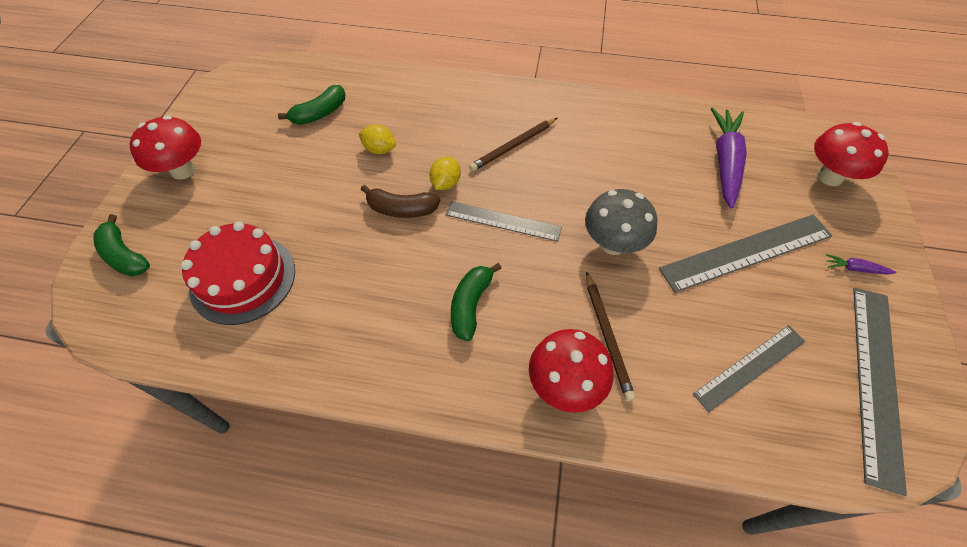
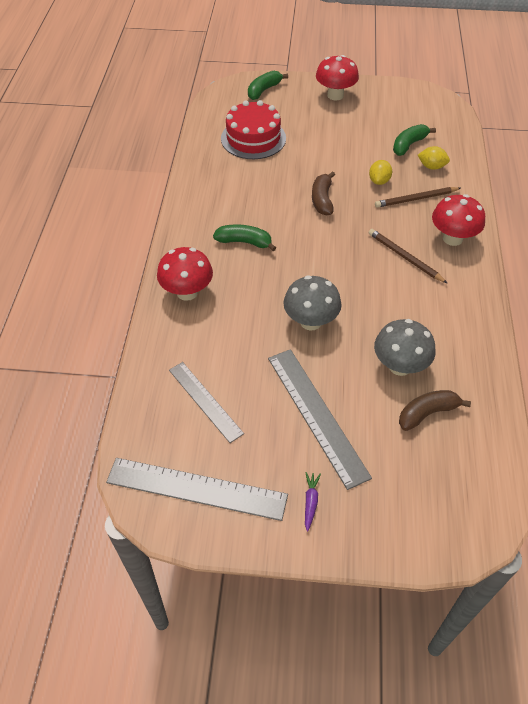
camera: 85 degrees right, 5 degrees down
(320, 113) = (408, 145): green banana -> green banana turned 90 degrees clockwise
(446, 183) = (353, 220): yellow lemon -> yellow lemon (431, 167)
(503, 221) = (321, 255): grey ruler -> none
(607, 336) = (225, 315): brown pencil -> brown pencil (416, 199)
(669, 173) = (400, 366): none -> grey mushroom
(725, 162) = (427, 413): purple carrot -> brown banana
(829, 177) = (431, 508): red mushroom -> red mushroom (452, 238)

